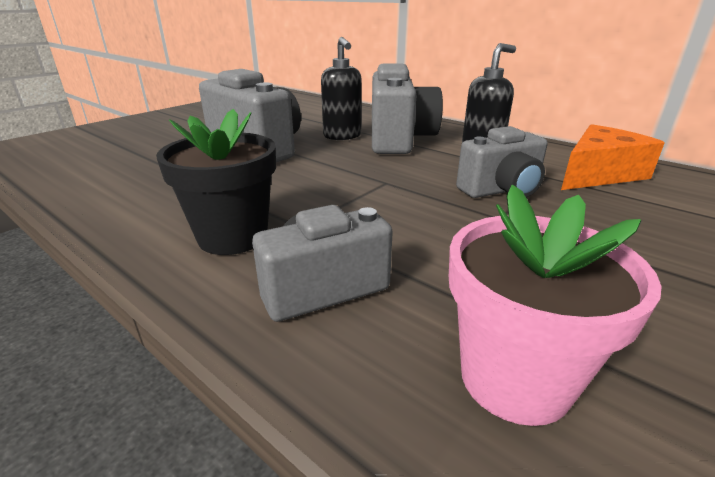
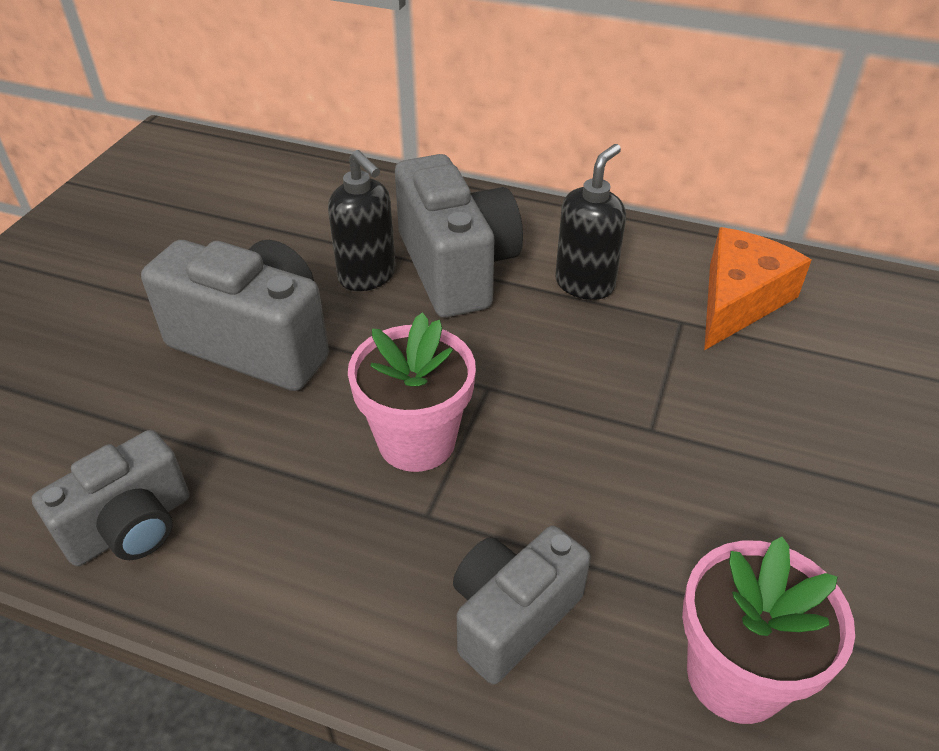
camera: 20 degrees left, 15 degrees up
(233, 236) = (357, 562): black flower pot -> none
(320, 195) = (416, 441): none -> pink flower pot
(501, 190) = (637, 370): grey camera -> grey camera (131, 527)

